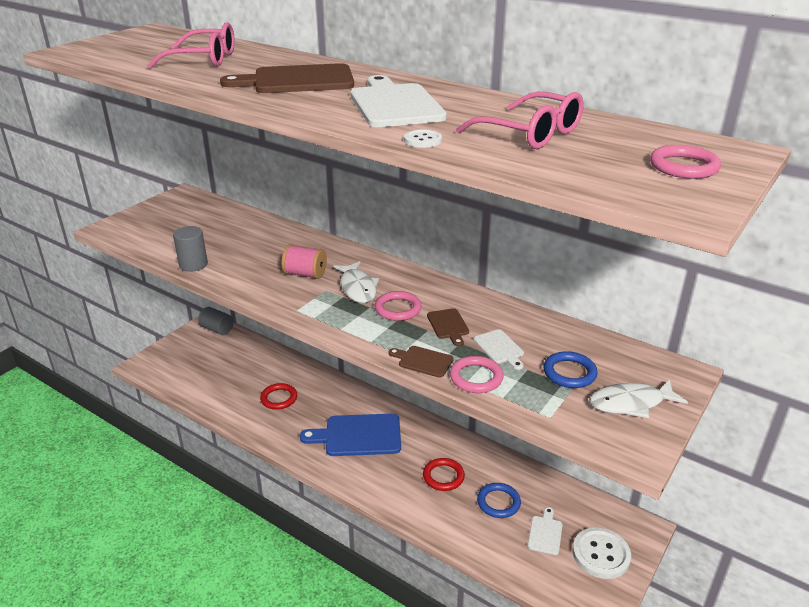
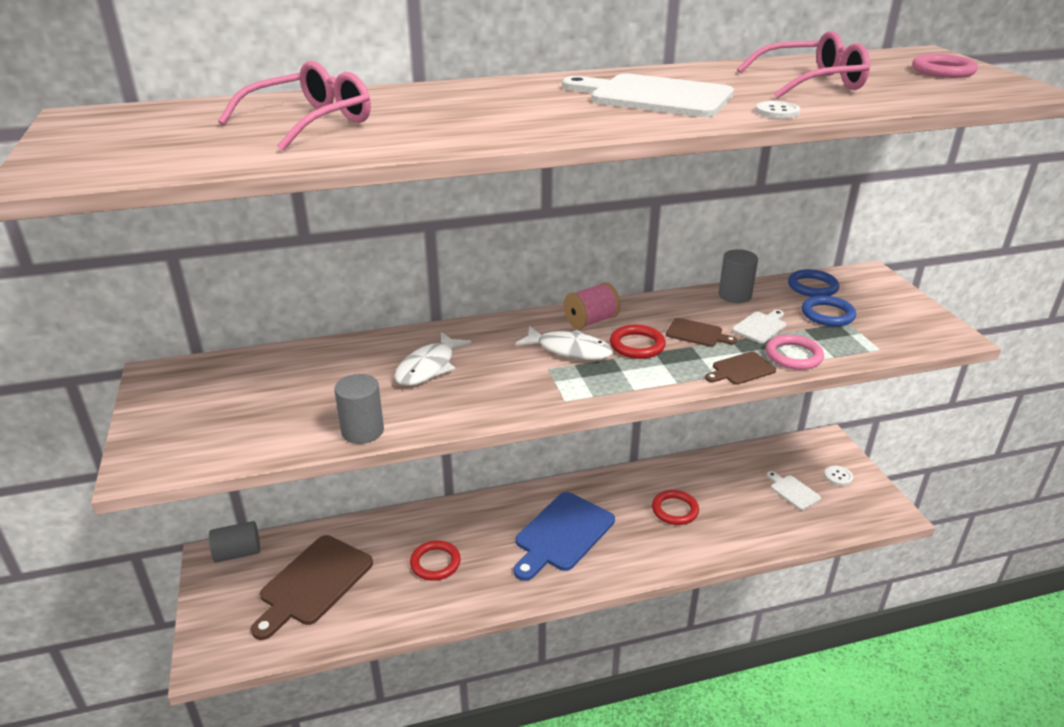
camera: 50 degrees left, 0 degrees up
(297, 80) = (497, 107): brown cutting board -> brown cutting board (313, 583)
(305, 274) = (498, 367): pink spool -> pink spool (591, 321)
(398, 309) = (637, 345): pink ring -> red ring
(498, 502) = (736, 496): blue ring -> blue ring (812, 287)
(500, 348) = (760, 327): white cutting board -> white cutting board turned 60 degrees counterclockwise
(532, 321) = (735, 295): none -> grey cylinder
(601, 554) = (838, 476): white button -> white button, size x0.50
(631, 403) = (890, 310): white fish -> white fish (428, 367)

